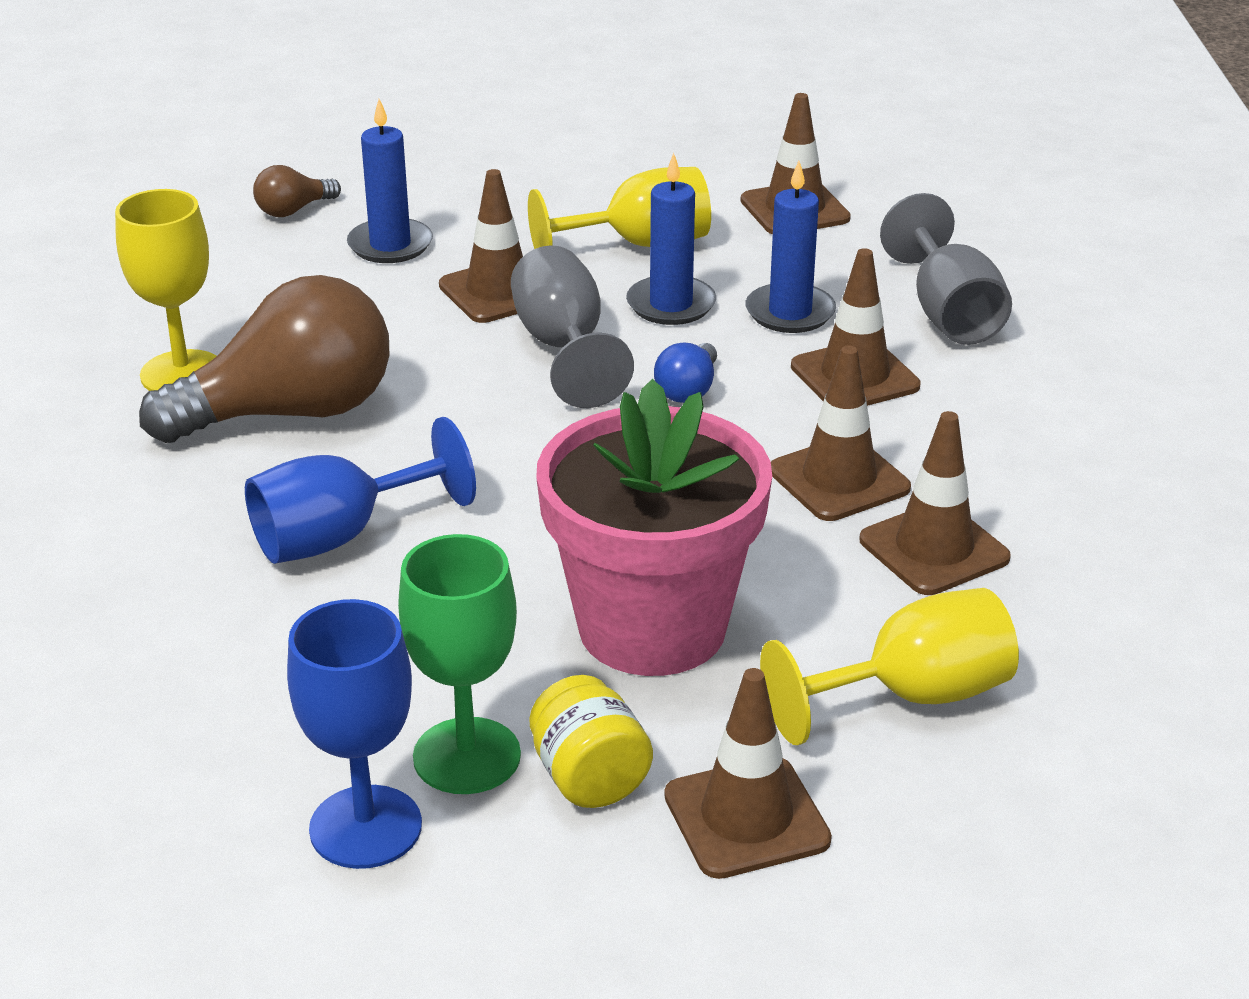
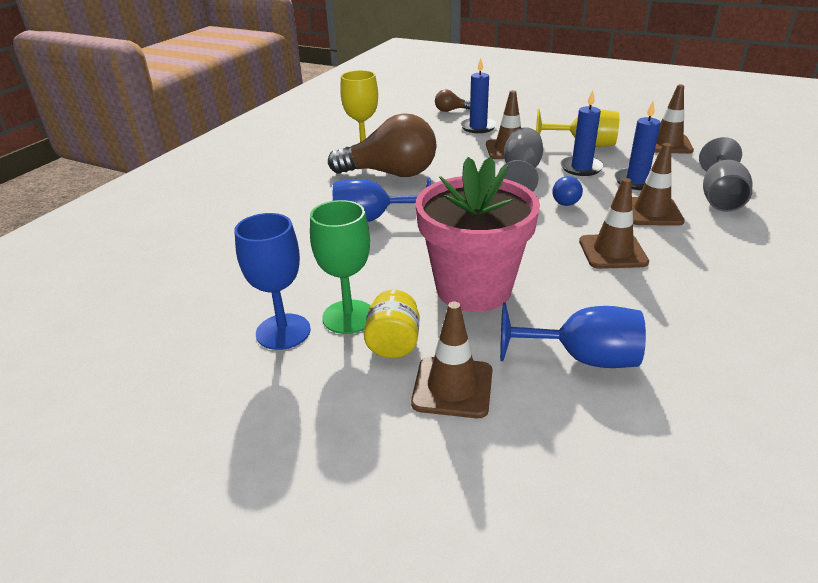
camera: 30 degrees right, 0 degrees up
(688, 390) = (564, 200): blue light bulb -> blue light bulb turned 45 degrees counterclockwise
(911, 696) = (582, 358): yellow goblet -> blue goblet
(934, 549) = (642, 294): brown traffic cone -> none

